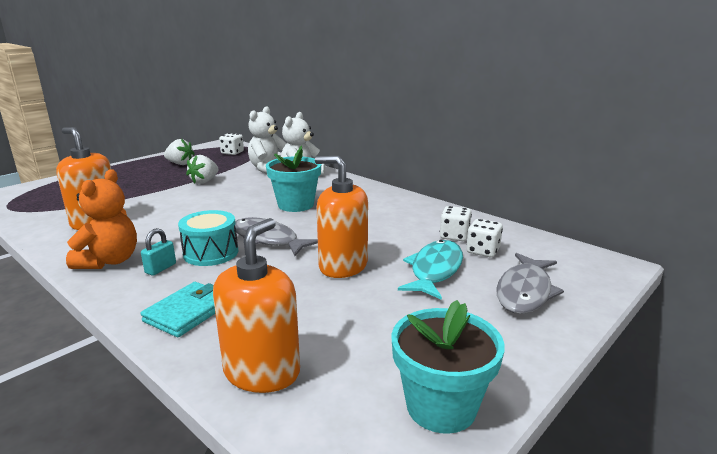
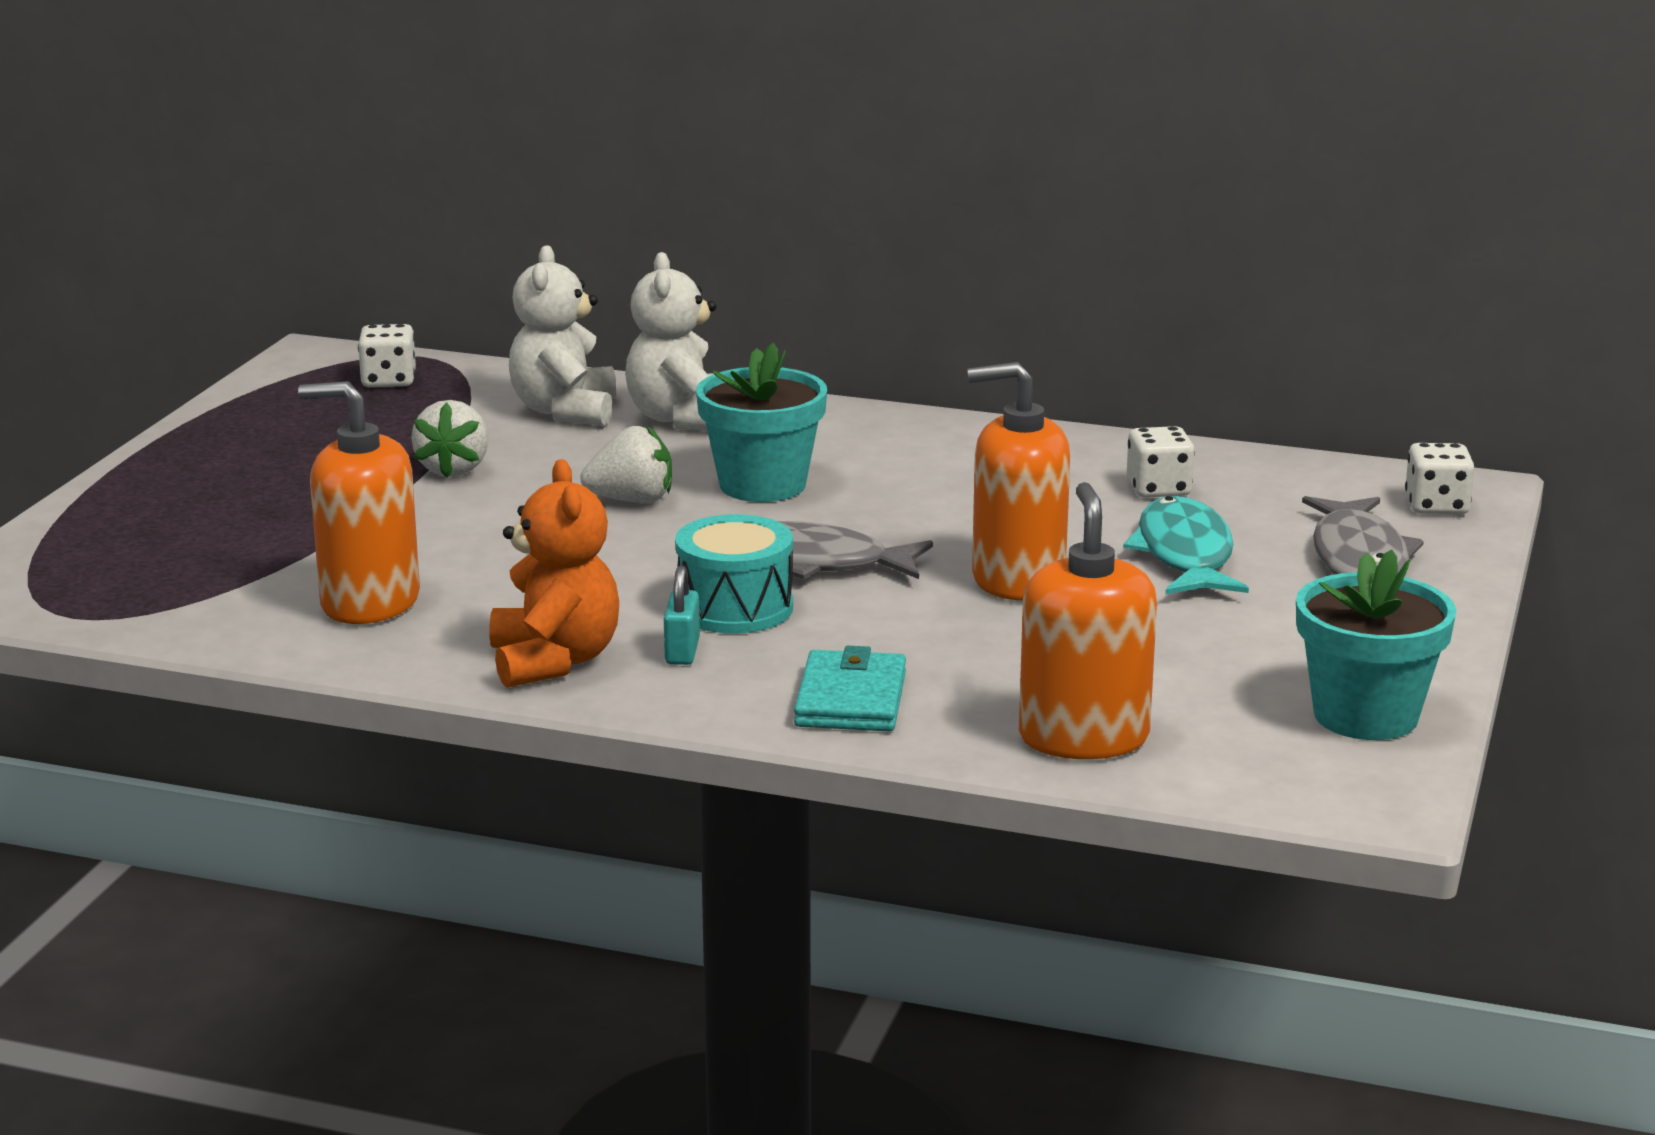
camera: 25 degrees left, 0 degrees up
(180, 164) = (301, 435): white strawberry -> white strawberry (632, 500)
(483, 251) = (1234, 506): white dice -> white dice (1436, 506)

